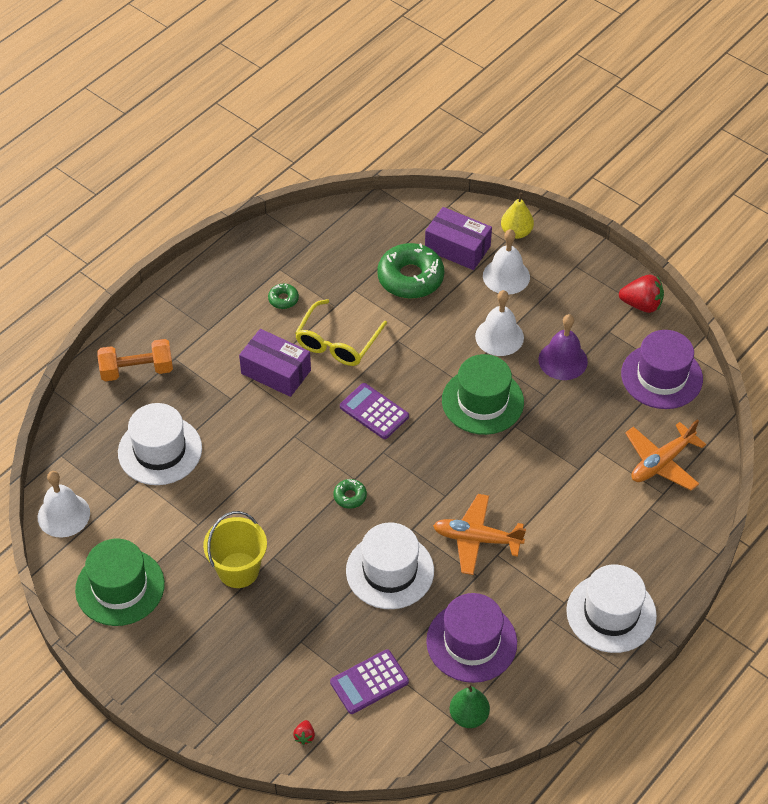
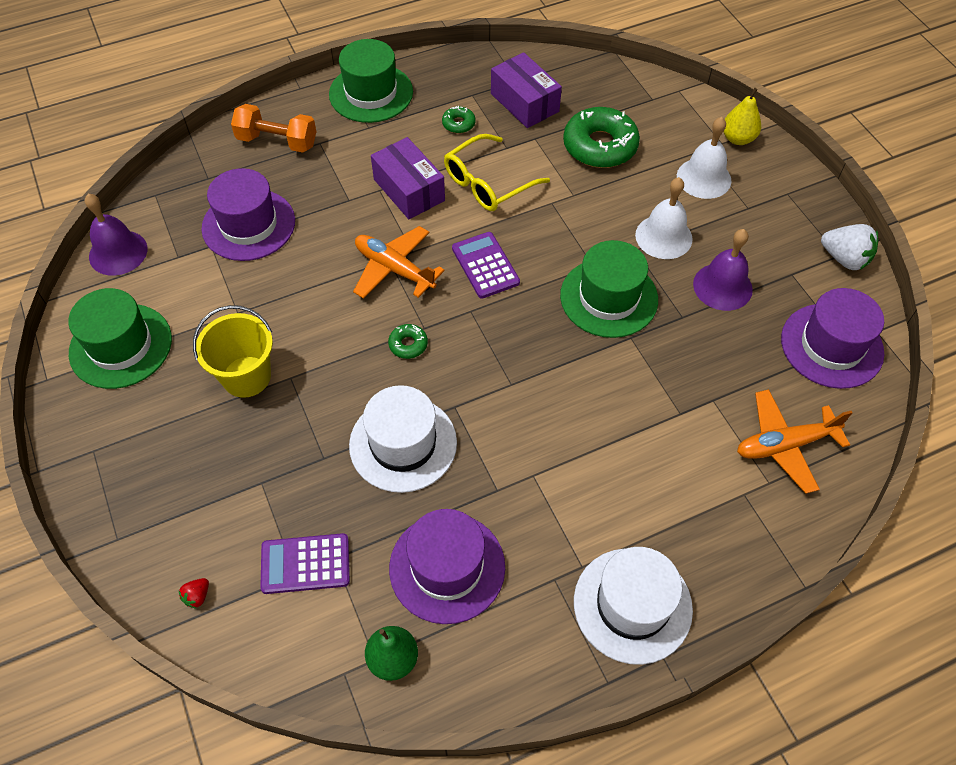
camera: 25 degrees right, 5 degrees up
(63, 515) = (118, 252): white bell -> purple bell
(160, 450) = (248, 225): white hat -> purple hat
(191, 298) = (371, 93): none -> green hat
(457, 248) = (666, 133): purple box -> purple box (524, 102)
(477, 539) = (519, 447): orange plane -> orange plane (394, 269)
(641, 305) = (844, 259): red strawberry -> white strawberry

